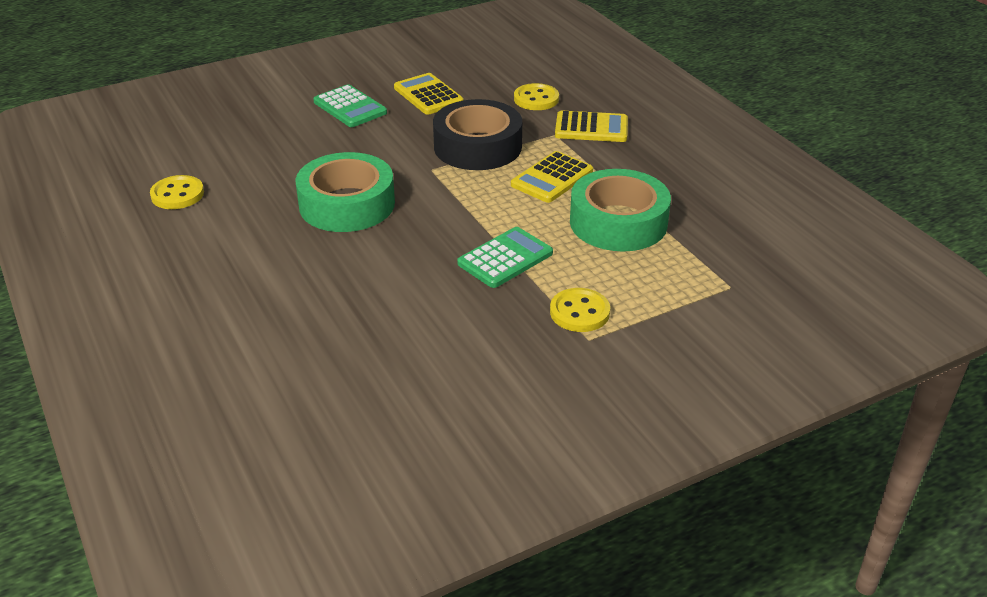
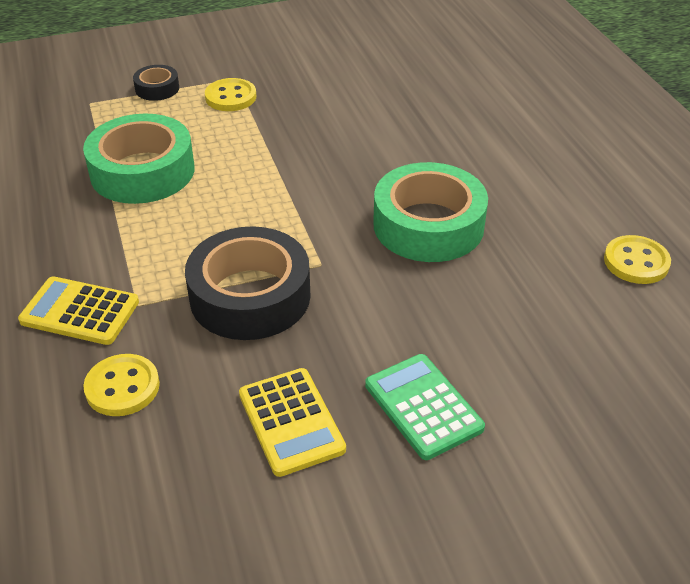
camera: 170 degrees left, 5 degrees up
(505, 258) = (274, 147): green calculator -> none
(552, 178) = (180, 234): yellow calculator -> none
(671, 314) = (157, 88): none -> black tape

